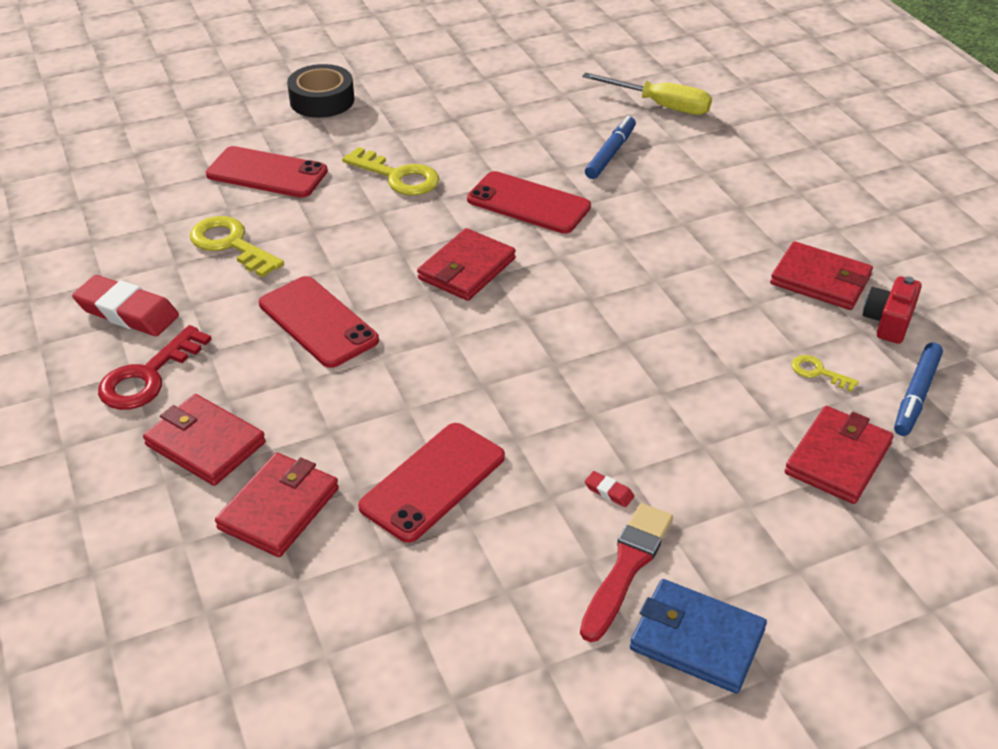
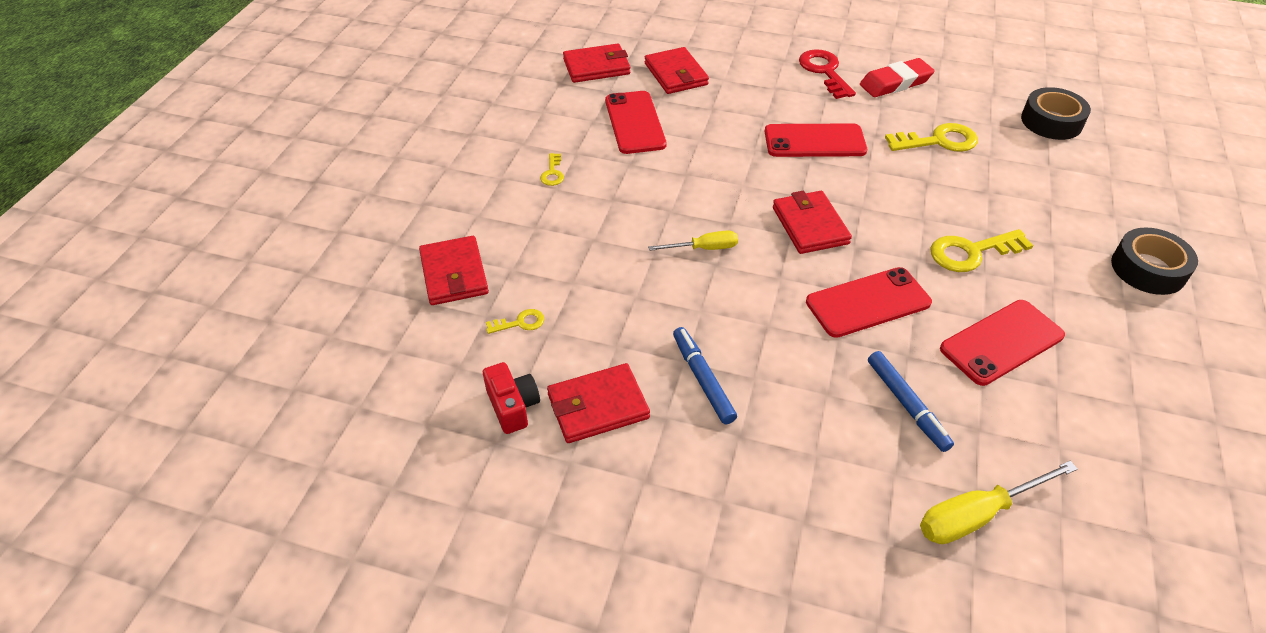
camera: 130 degrees right, 5 degrees up
(121, 191) = (1051, 121): none -> black tape
(205, 444) = (748, 70): red wallet -> red wallet (596, 67)
(267, 173) = (1030, 190): red phone -> red phone (1001, 342)
(580, 315) = (704, 248): none -> yellow screwdriver
(609, 492) = (552, 173): red eraser -> yellow key
(627, 567) = (503, 152): red brush -> none
(697, 639) = (440, 148): blue wallet -> none
(916, 395) = (442, 355): blue marker -> blue marker (702, 379)

